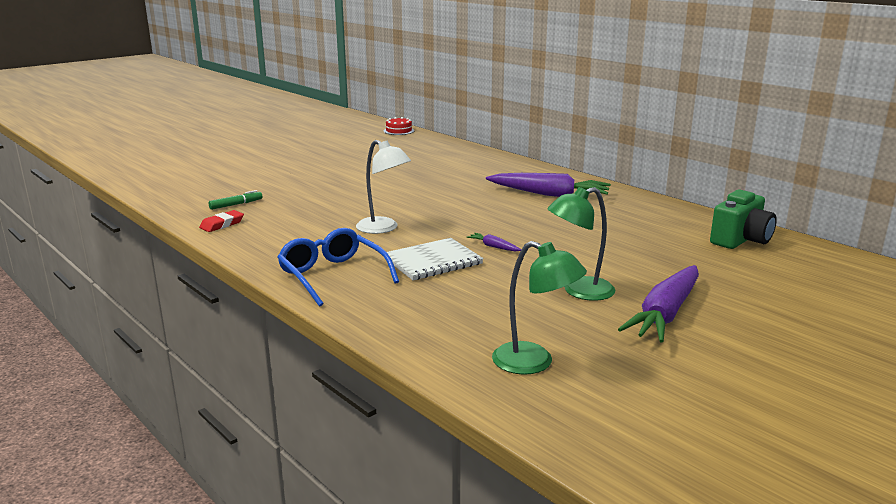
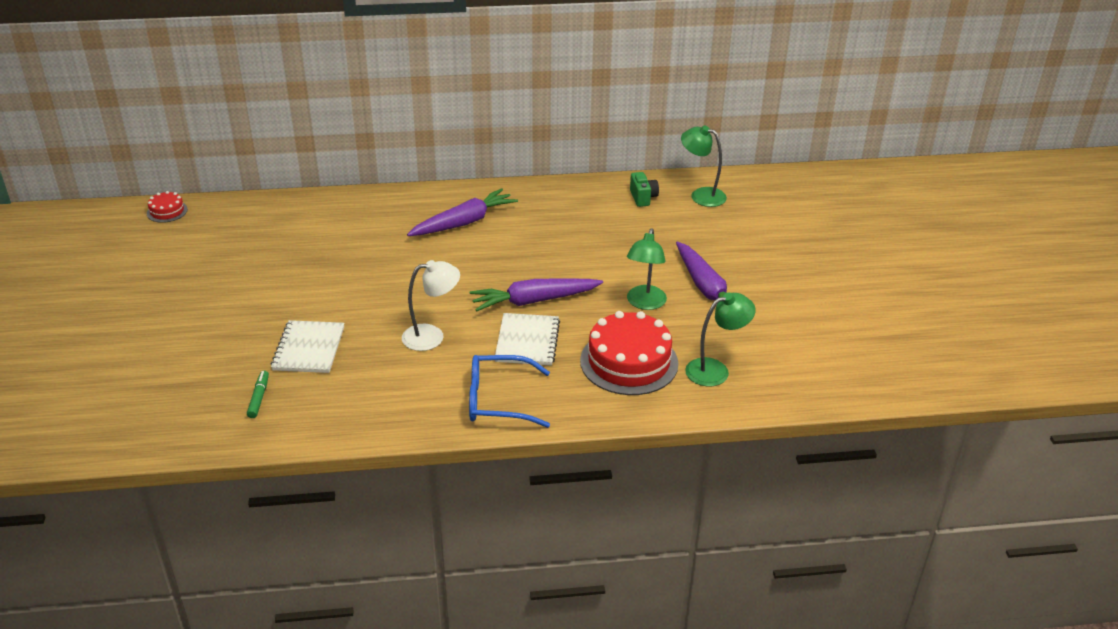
camera: 55 degrees left, 15 degrees up
(222, 224) = (305, 423): red eraser -> none
(311, 200) = (309, 348): none -> white notebook
(473, 313) = (629, 362): none -> red cake
(493, 247) = (534, 301): purple carrot -> purple carrot, size x2.37
(740, 240) = (643, 198): green camera -> green camera, size x0.65
(813, 263) = (701, 195): none -> green lamp

